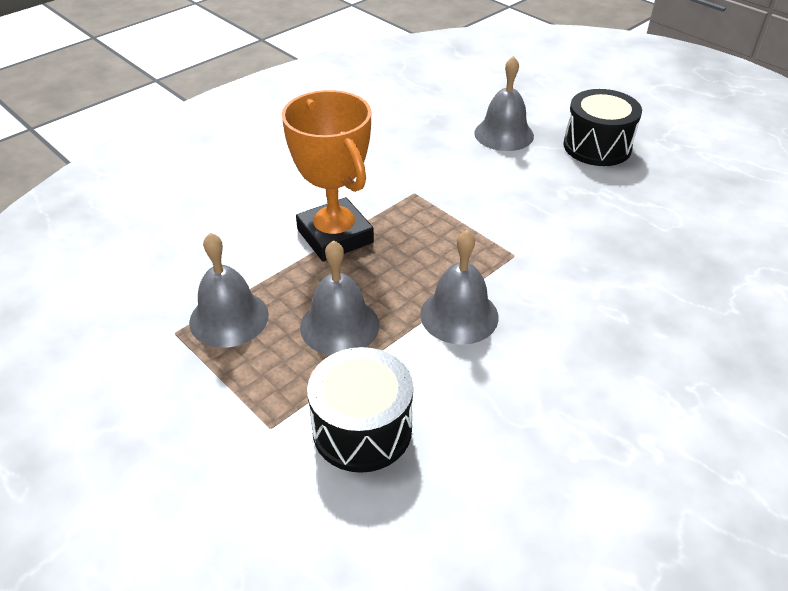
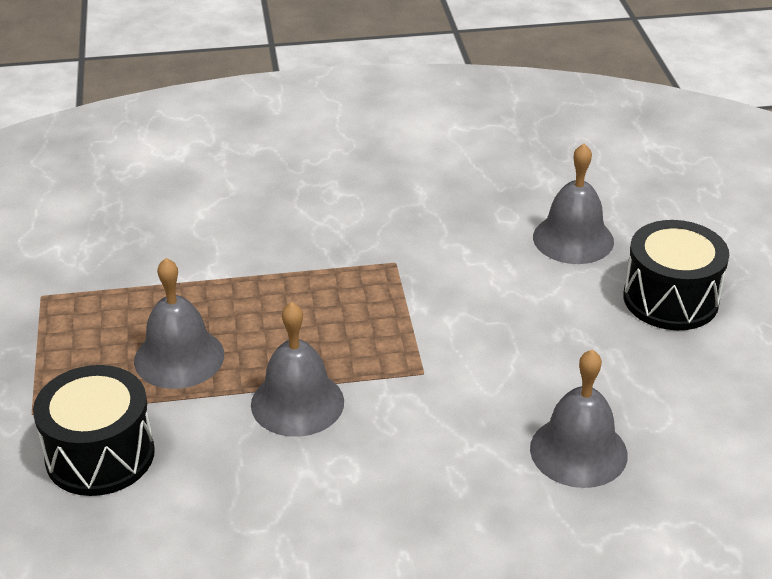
camera: 35 degrees right, 5 degrees down
(229, 318) = (95, 304): grey bell -> grey bell (578, 451)
(335, 236) = (267, 272): orange trophy -> none

